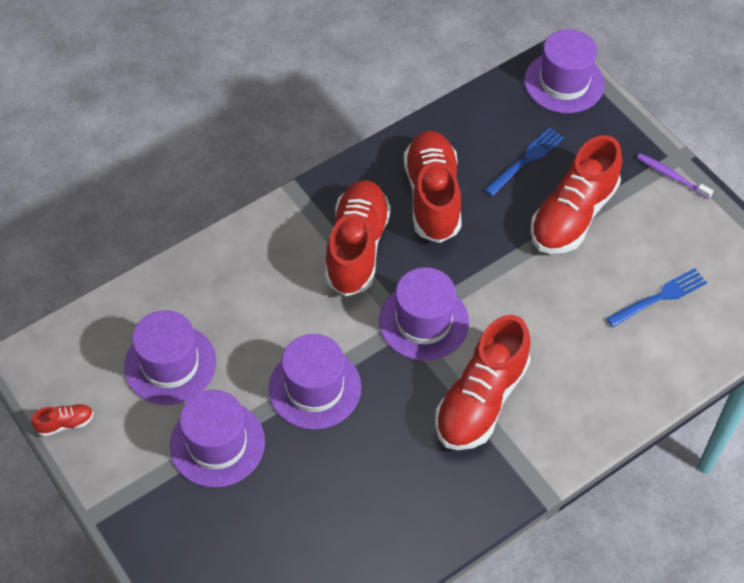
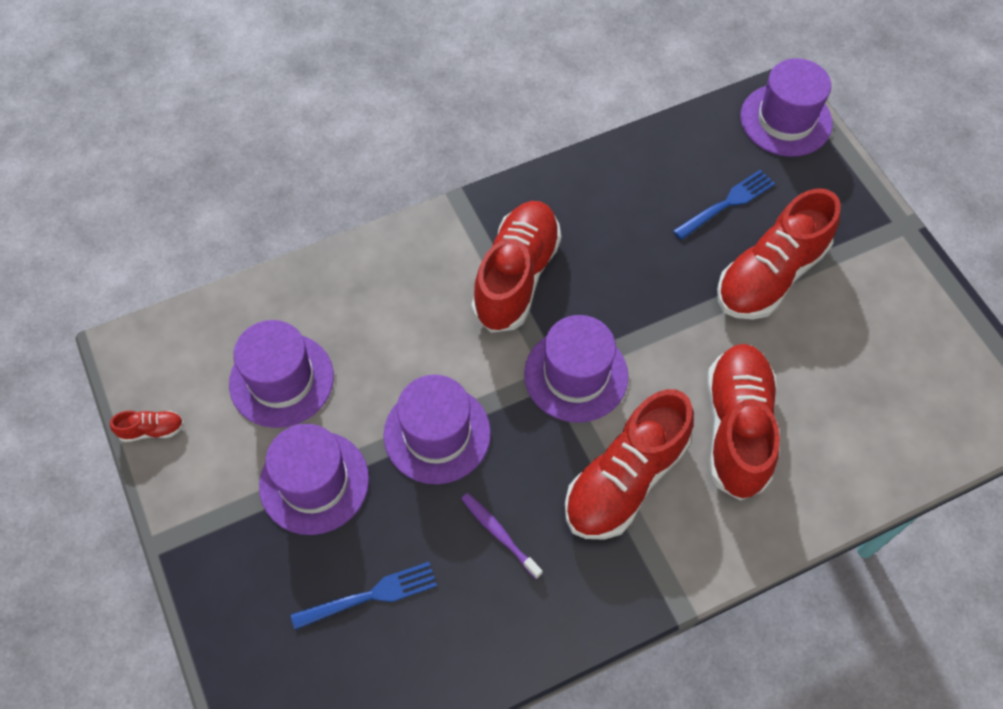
camera: 10 degrees right, 5 degrees up
(432, 197) = (612, 230): red shoe -> red shoe (736, 428)
(659, 297) = (856, 389): blue fork -> blue fork (370, 595)
(671, 176) = (893, 246): purple toothbrush -> purple toothbrush (499, 534)

